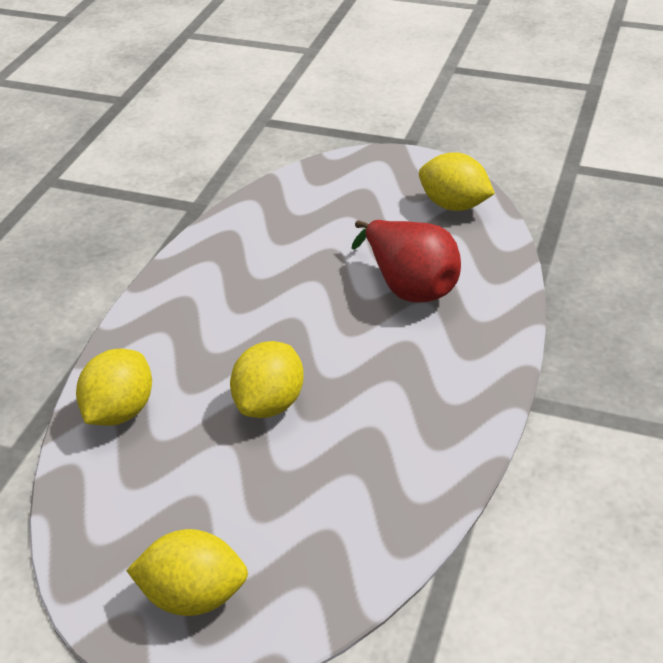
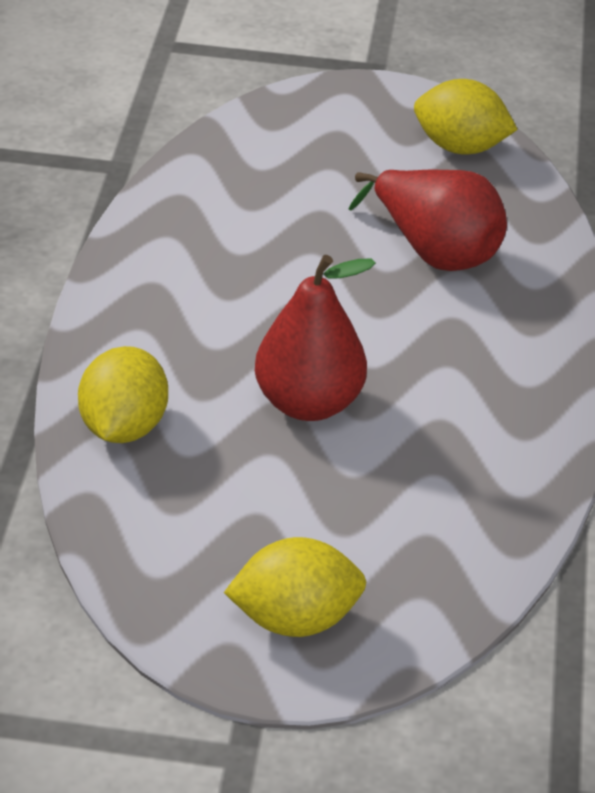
camera: 15 degrees left, 0 degrees up
(269, 403) = (308, 403): yellow lemon -> red pear

